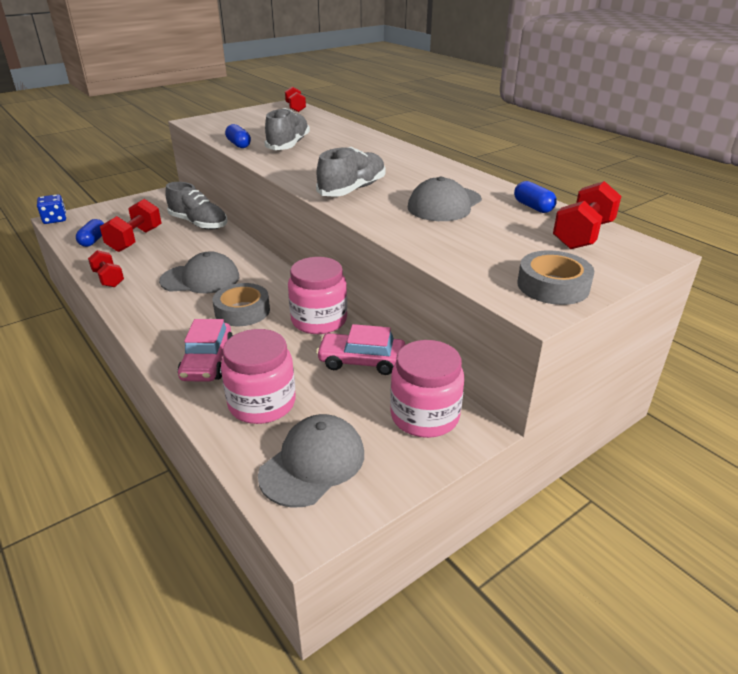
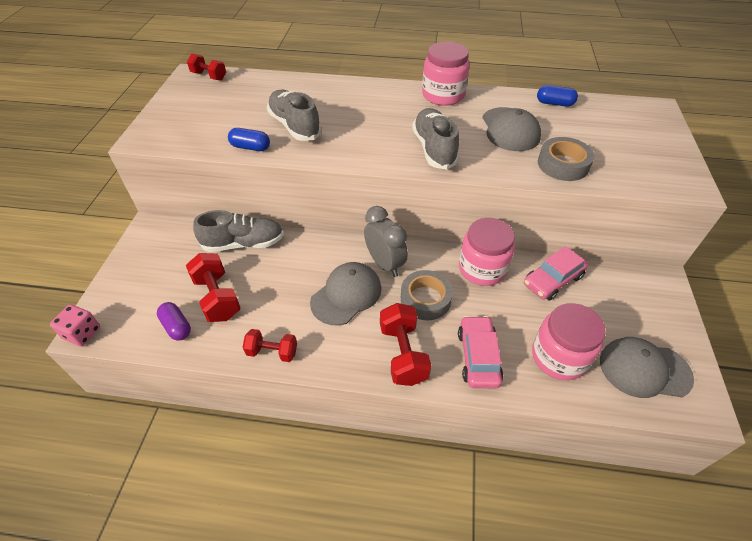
camera: 45 degrees left, 15 degrees up
(55, 219) = (82, 333): blue dice -> pink dice
(93, 240) = (177, 326): blue capsule -> purple capsule
(207, 361) = (478, 357): pink car -> pink car turned 135 degrees counterclockwise
(257, 278) = (385, 264): none -> grey clock
(313, 463) = (644, 369): grey cap -> grey cap turned 75 degrees counterclockwise
(424, 416) = (635, 290): pink jar -> pink jar (443, 95)
(553, 286) = (668, 164): grey tape -> grey tape (563, 164)
(583, 235) = (613, 114): red dumbbell -> red dumbbell (403, 354)

